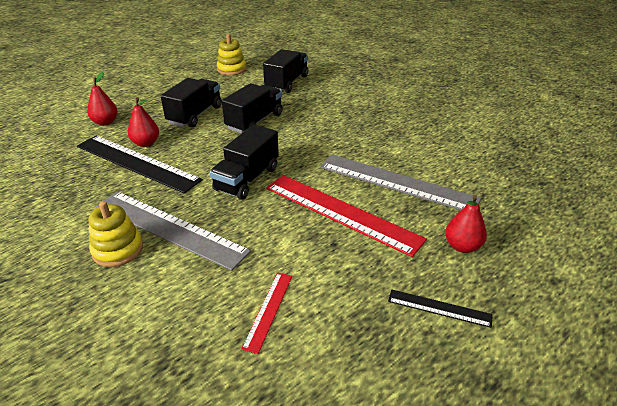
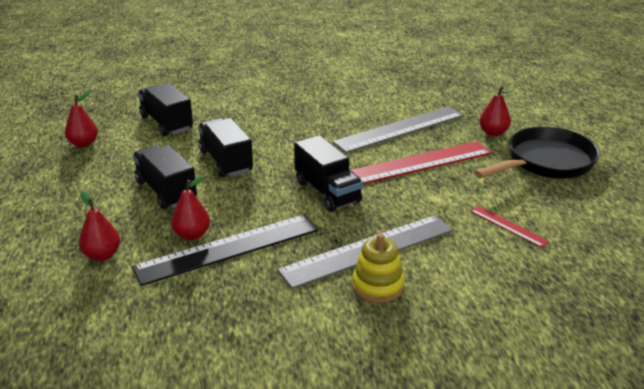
camera: 60 degrees left, 5 degrees down
(231, 69) = (83, 144): yellow stacking toy -> red pear
(439, 308) = (545, 162): black ruler -> black pan

